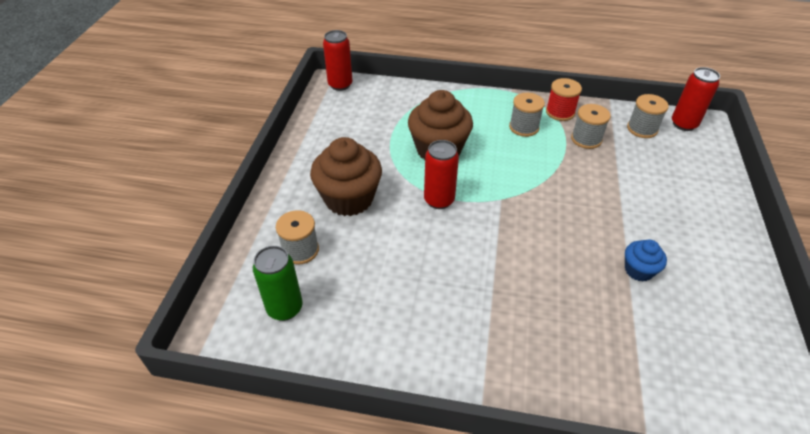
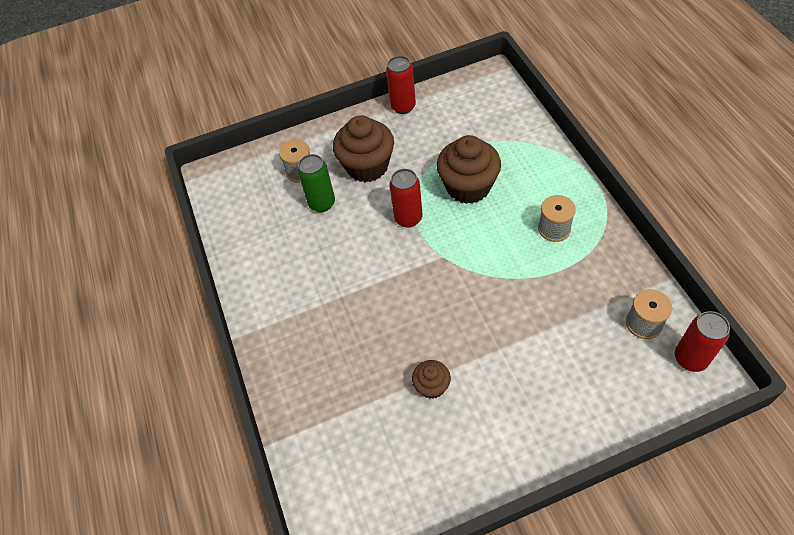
camera: 65 degrees right, 10 degrees up
(285, 308) = (250, 194): green can -> green can (322, 203)
(340, 85) = (494, 80): red can -> red can (403, 107)
(560, 112) = (605, 245): red spool -> none
(586, 139) = (581, 283): grey spool -> none
(638, 270) = (432, 386): blue cupcake -> brown cupcake

